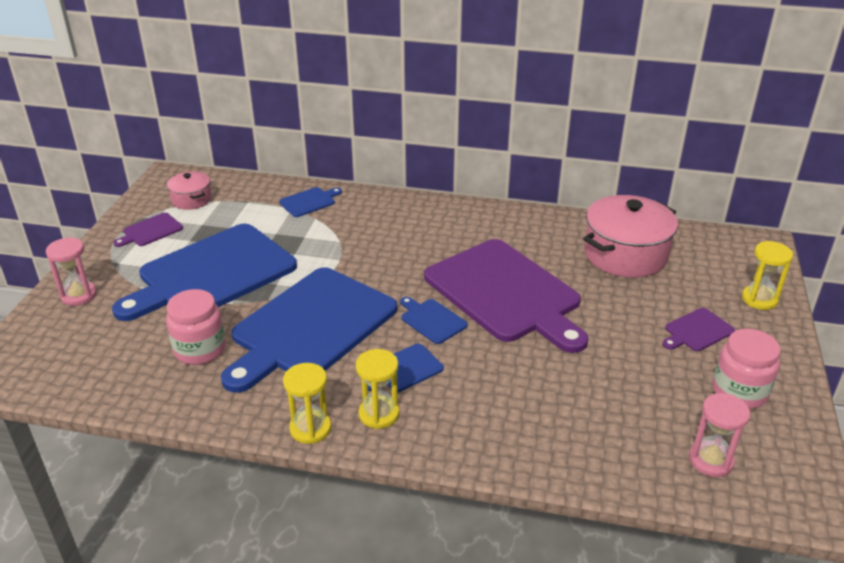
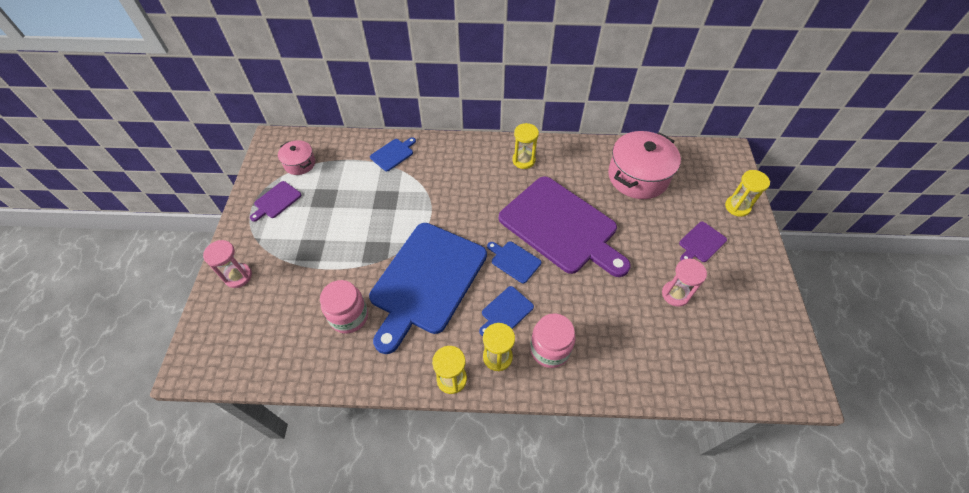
camera: 10 degrees left, 20 degrees up
(212, 274) = (337, 239): blue cutting board -> none
(475, 224) = (523, 160): none -> yellow hourglass
(710, 460) = (732, 360): pink hourglass -> pink hourglass (675, 294)
(739, 392) = (739, 295): pink jar -> pink jar (549, 349)

